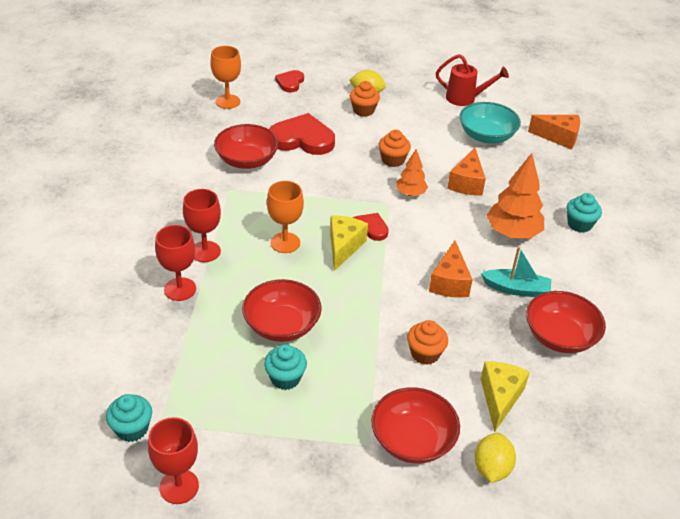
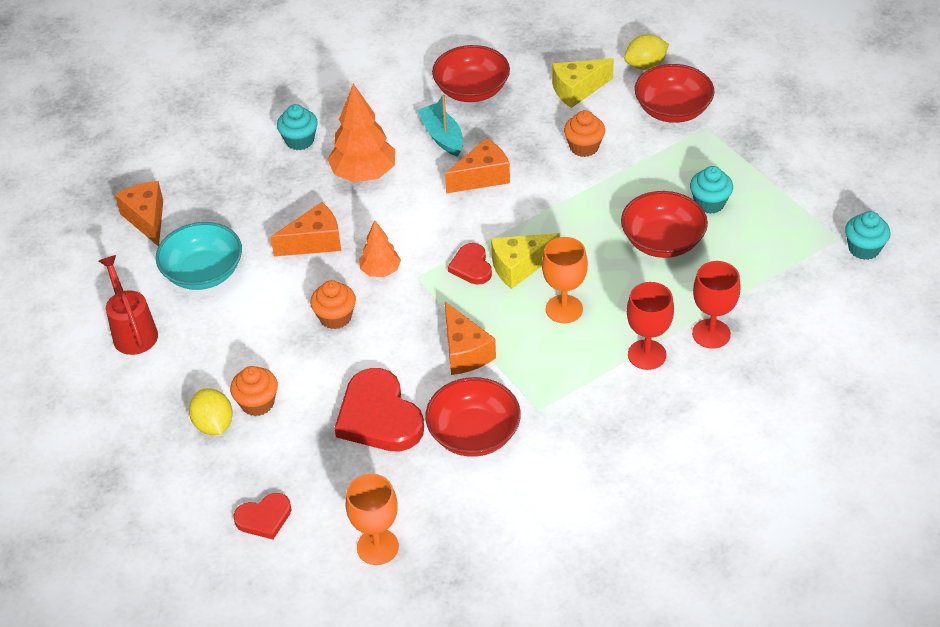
camera: 125 degrees left, 5 degrees up
(179, 486) = (864, 191): red goblet -> none
(305, 188) = (465, 352): none -> orange cheese

